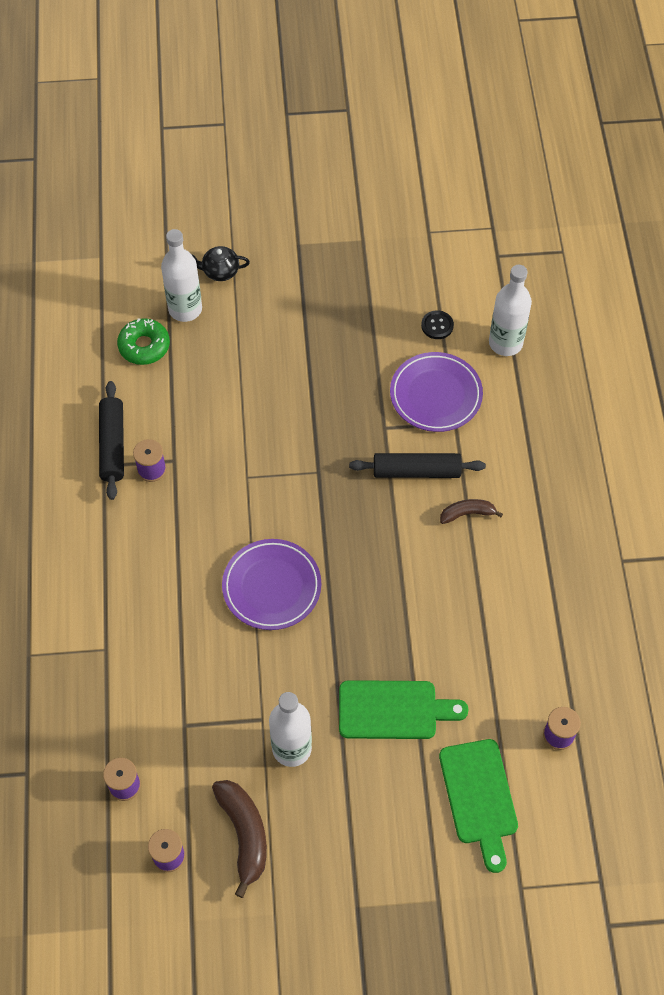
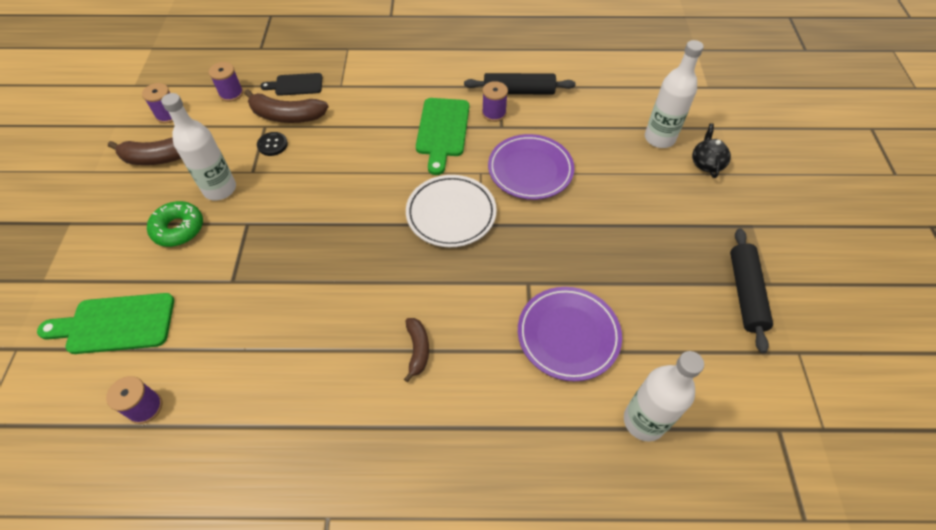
camera: 95 degrees right, 5 degrees down
(105, 705) = (296, 85): none -> black cutting board
(144, 346) = (617, 111): green donut -> green donut (178, 229)
(165, 703) = (286, 116): none -> brown banana
(272, 587) = (369, 184): purple plate -> purple plate (530, 170)
(307, 501) = (451, 214): none -> white plate
(394, 710) = (226, 263): green cutting board -> green cutting board (442, 131)
(416, 471) = (474, 307): black rolling pin -> black rolling pin (745, 293)
(437, 325) = (662, 347): black button -> black button (272, 145)

